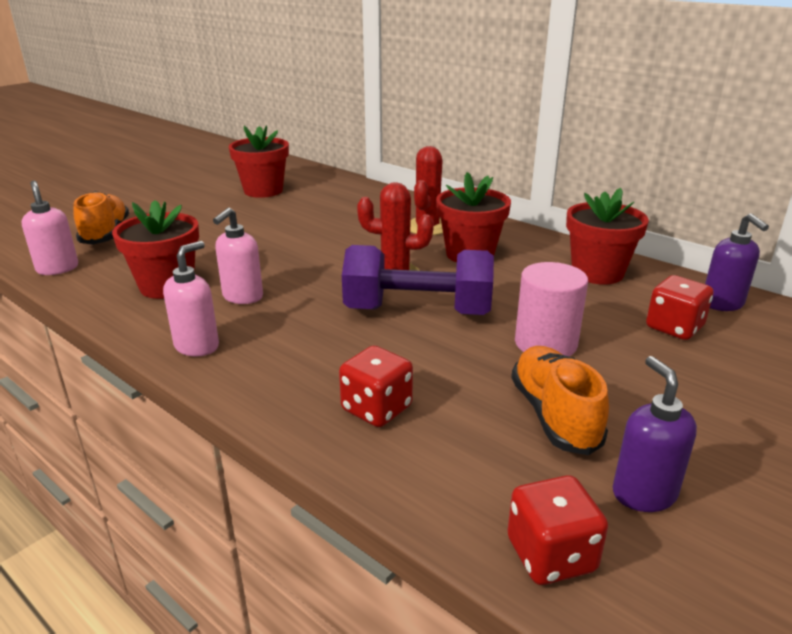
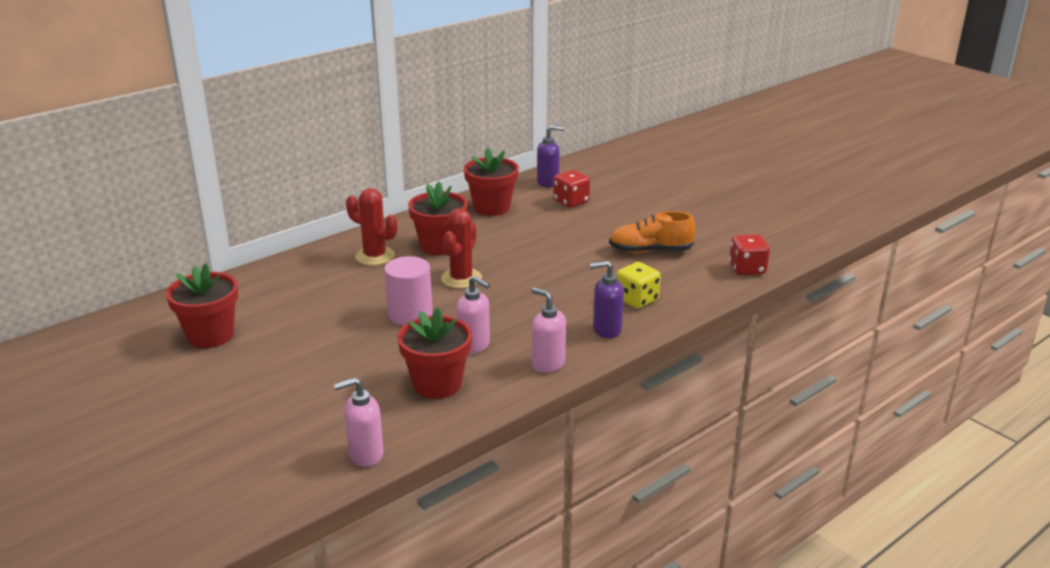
camera: 80 degrees left, 0 degrees up
(106, 234) = (281, 434): orange shoe -> none
(376, 409) = (636, 300): red dice -> yellow dice
(417, 311) = (524, 276): purple dumbbell -> none
(545, 343) = (578, 240): pink cylinder -> pink cylinder (410, 314)
(643, 493) = (710, 242): purple soap dispenser -> purple soap dispenser (606, 330)

